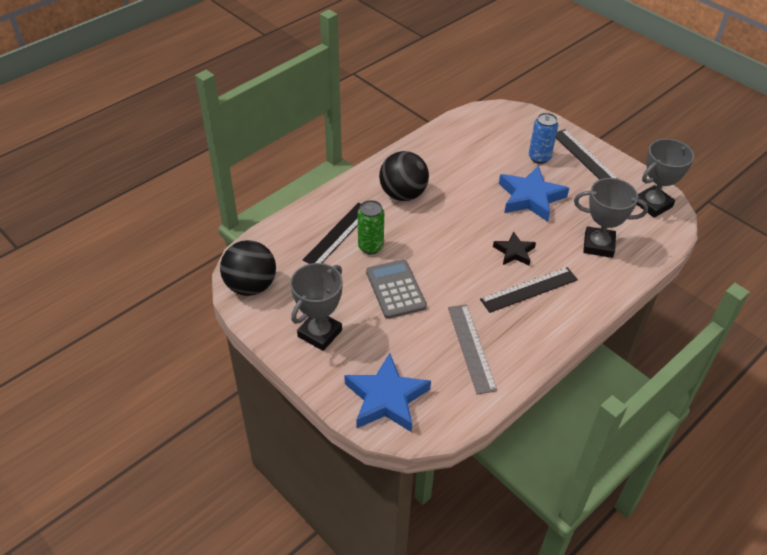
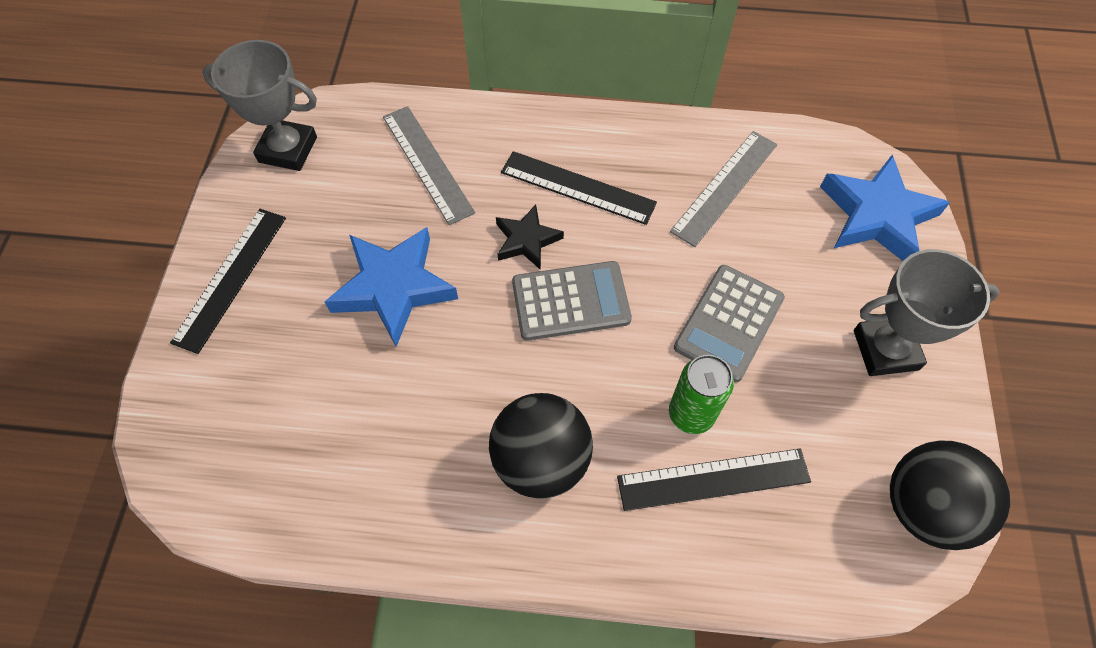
camera: 130 degrees left, 15 degrees up
(464, 246) = (571, 301): none -> grey calculator
(539, 157) = (281, 333): blue can -> none
(598, 245) = (427, 164): grey trophy -> grey ruler

